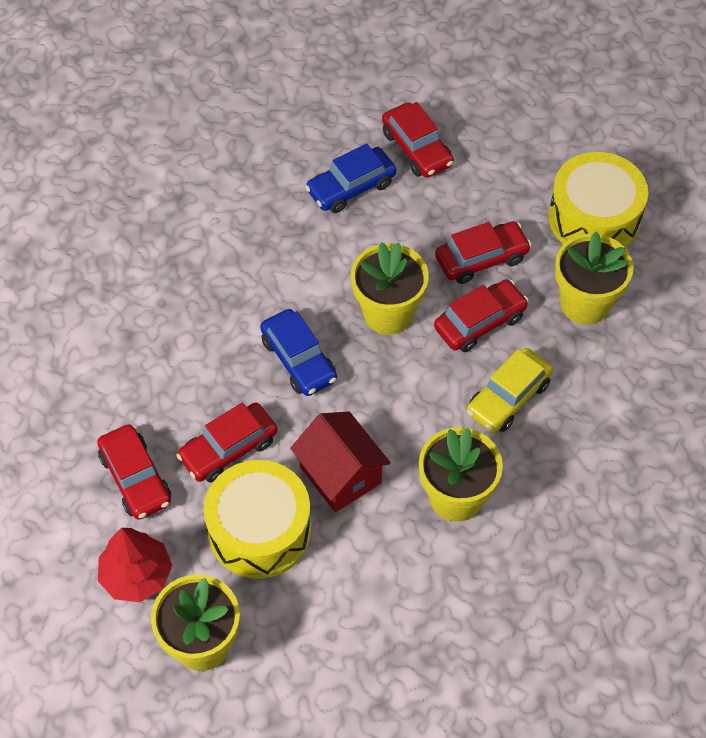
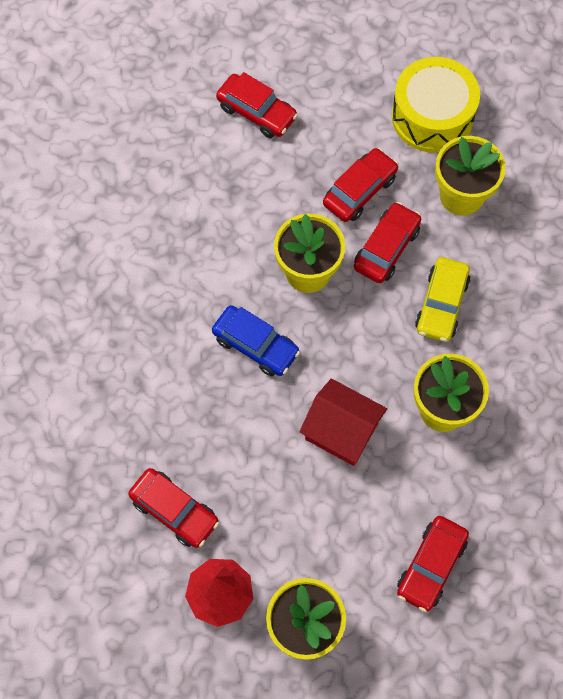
camera: 25 degrees left, 10 degrees up
(228, 449) = (238, 450): red car -> red car (431, 566)
(259, 530) = (300, 509): yellow drum -> none
(351, 187) = (219, 170): blue car -> none

